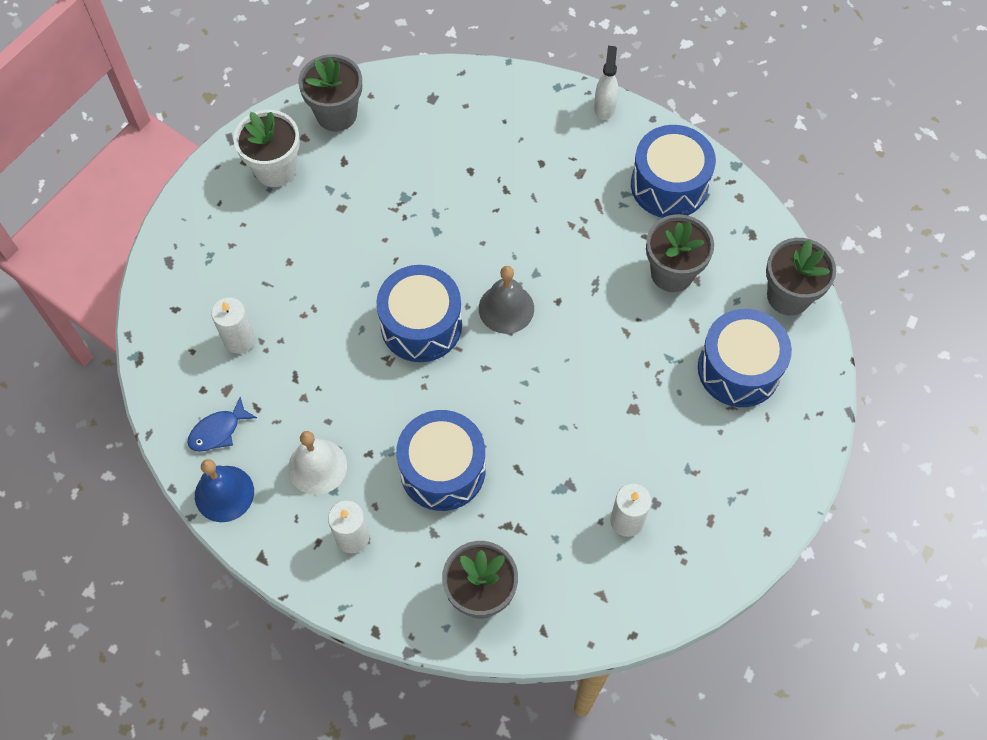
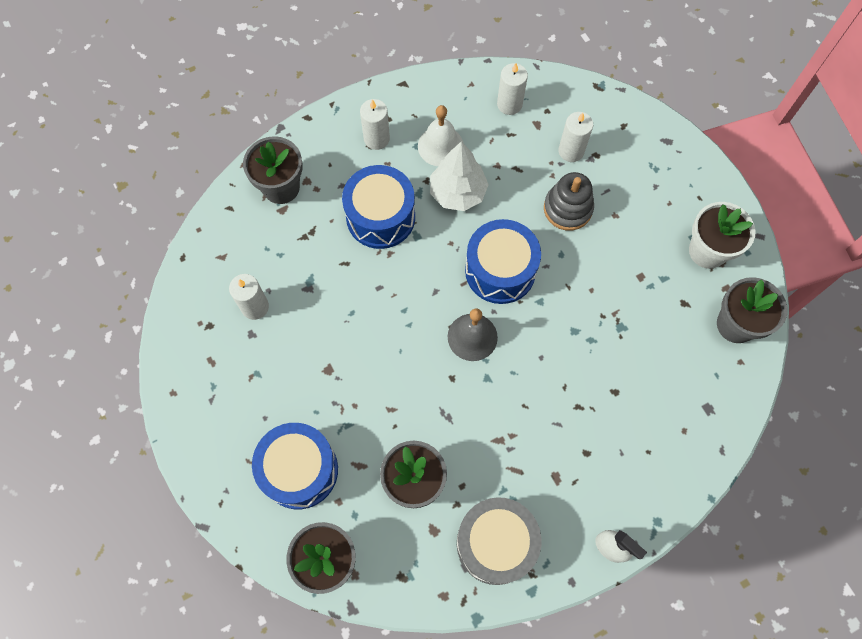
camera: 125 degrees right, 5 degrees up
(218, 431) = (509, 104): blue fish -> white candle
(224, 493) = (462, 85): blue bell -> none
(310, 305) = (567, 208): none -> grey stacking toy
(362, 414) = (458, 193): none -> white tree
(669, 185) = (496, 543): blue drum -> grey drum

